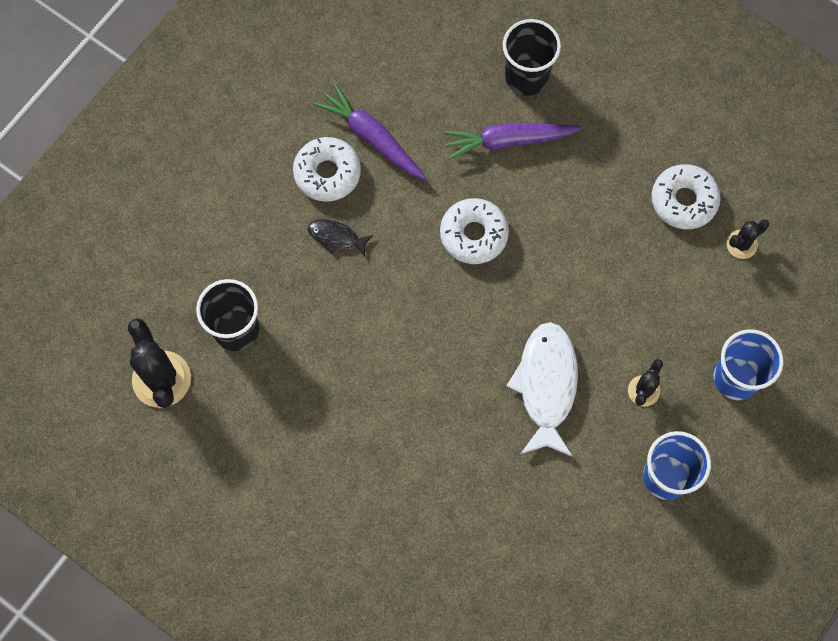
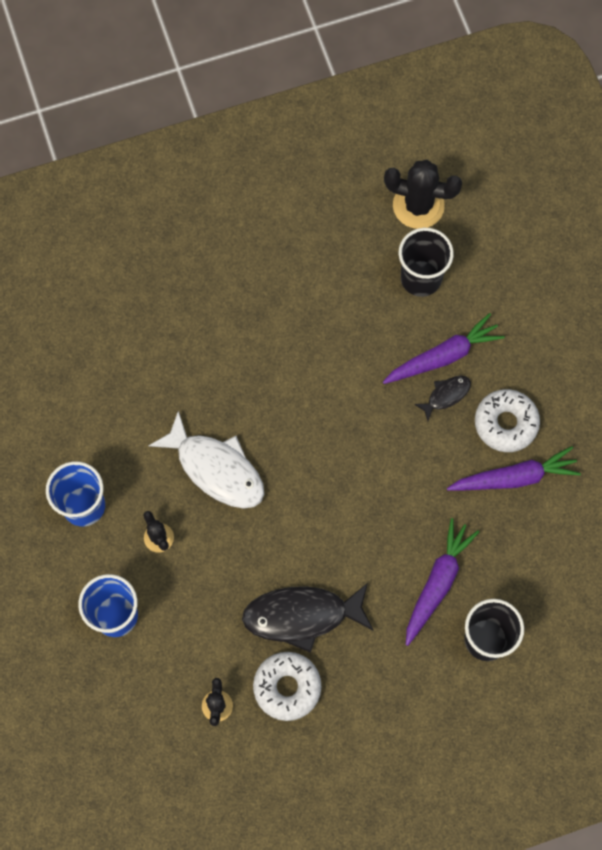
camera: 125 degrees right, 0 degrees up
(300, 262) = (443, 356): none -> purple carrot
(473, 234) = (375, 499): white donut -> none
(617, 228) = (302, 616): none -> black fish

